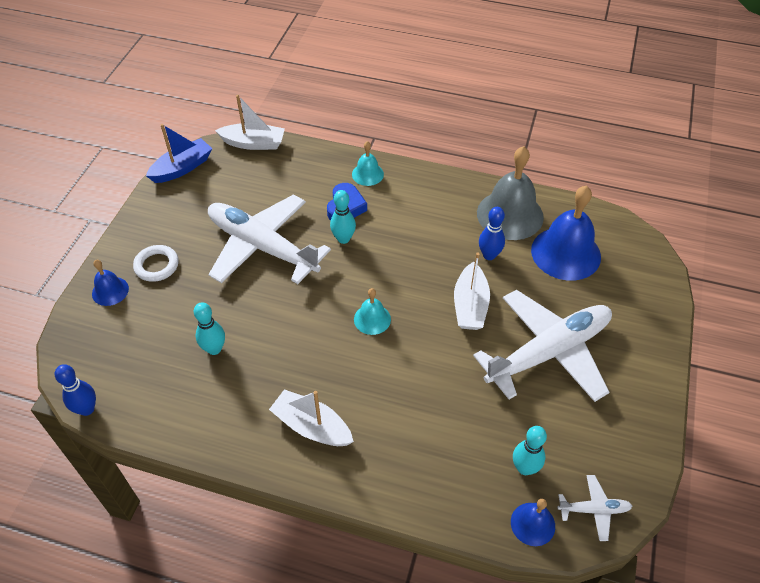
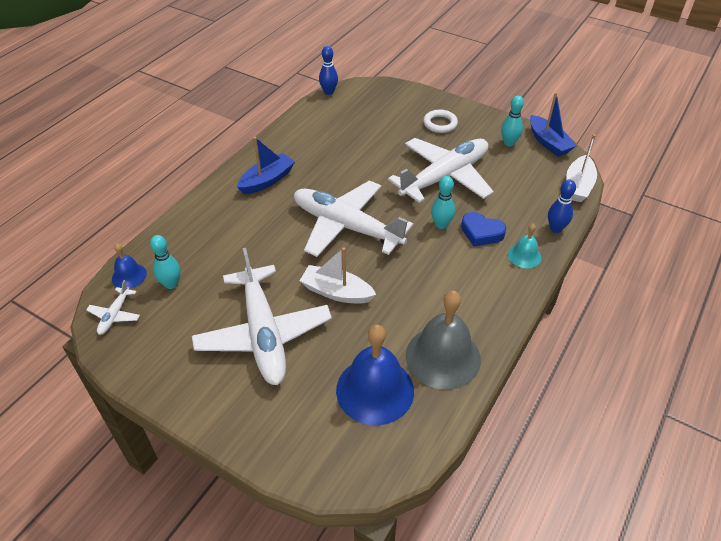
camera: 105 degrees right, 5 degrees down
(110, 291) = (422, 103): blue bell -> none
(214, 349) = (352, 144): turquoise bowling pin -> turquoise bowling pin (509, 143)
(312, 426) = (267, 180): white boat -> blue boat
(372, 319) = (346, 227): turquoise bell -> white plane
(489, 255) = (391, 323): blue bowling pin -> blue bowling pin (556, 228)

